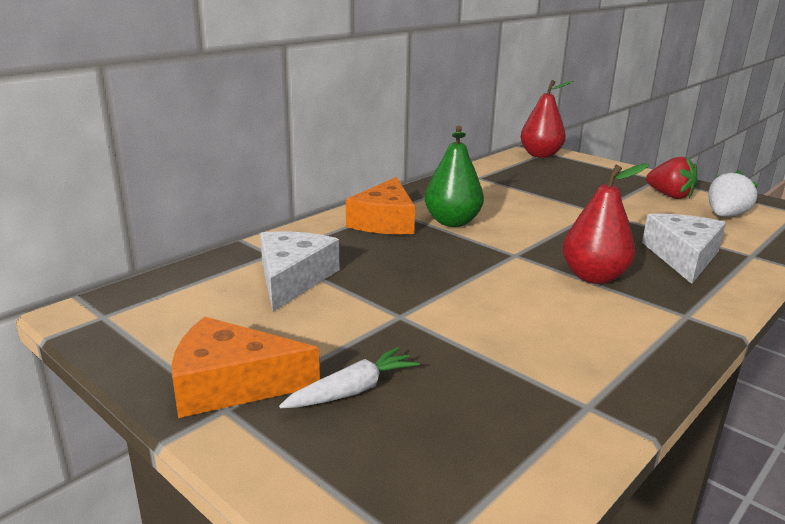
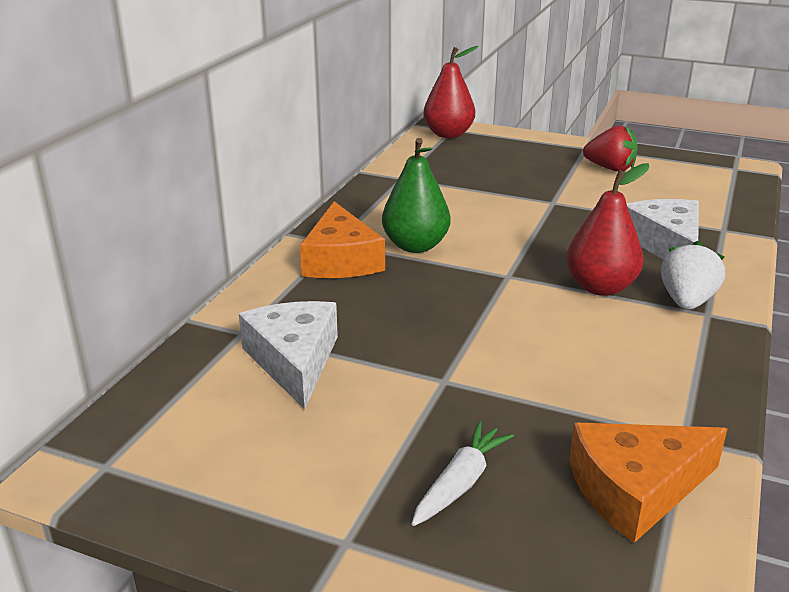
camera: 20 degrees left, 5 degrees up
(231, 384) = (329, 511): orange cheese -> orange cheese (636, 489)
(725, 216) = (675, 185): white strawberry -> white strawberry (686, 301)

